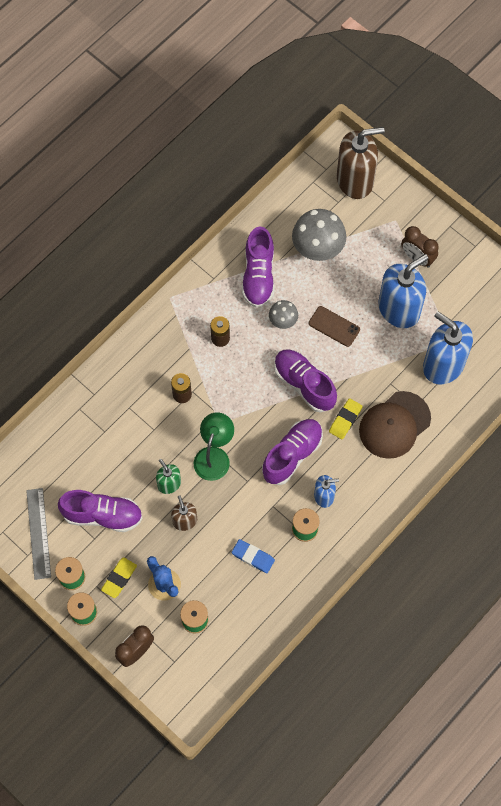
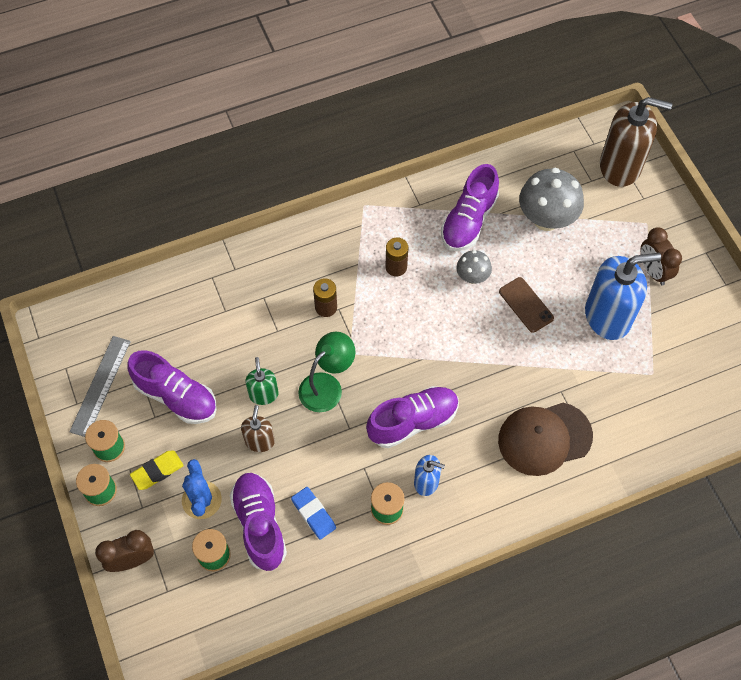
camera: 25 degrees right, 5 degrees down
(304, 384) = (463, 352): purple shoe -> purple shoe (260, 525)
(345, 420) = (491, 409): yellow eraser -> none
(443, 365) = (631, 396): blue soap dispenser -> none

